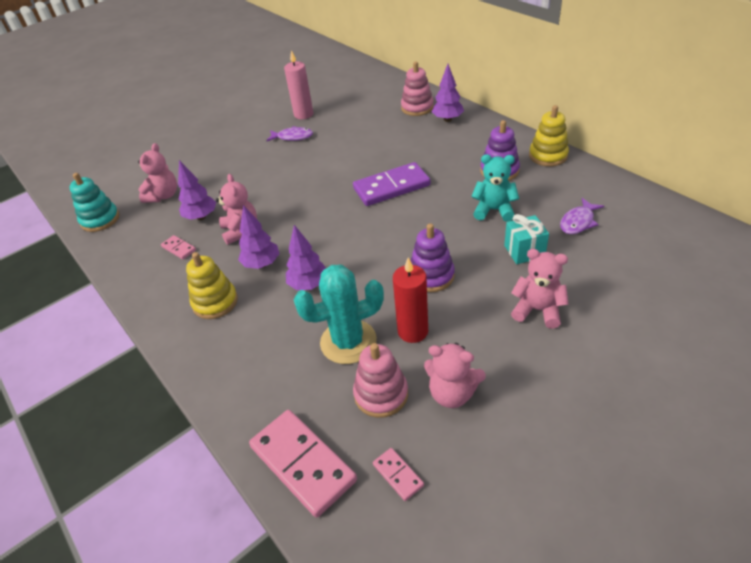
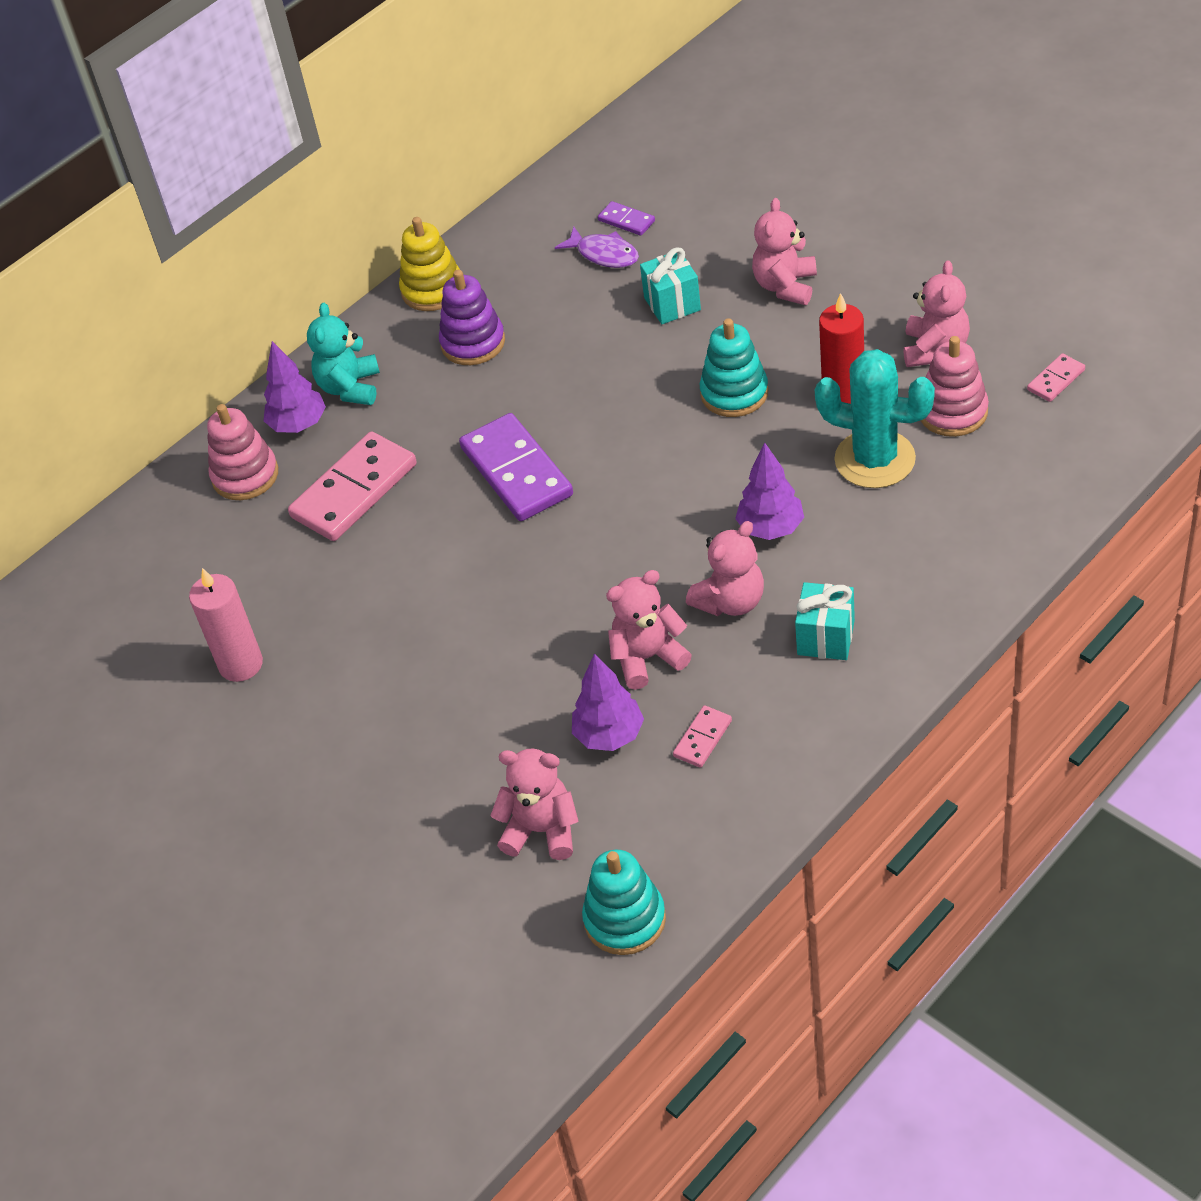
camera: 95 degrees left, 5 degrees up
(215, 302) = (826, 637): yellow stacking toy -> turquoise gift
(262, 264) = (730, 601): purple tree -> pink teddy bear
(293, 137) = (334, 660): purple fish -> none
(303, 463) = (1067, 463): pink domino -> pink domino (354, 491)
(348, 342) = (875, 459): turquoise cactus -> turquoise cactus turned 45 degrees counterclockwise
(431, 276) = (734, 393): purple stacking toy -> turquoise stacking toy
(494, 210) = (578, 341): turquoise teddy bear -> turquoise teddy bear (350, 388)
(614, 233) = (626, 221): none -> purple domino

